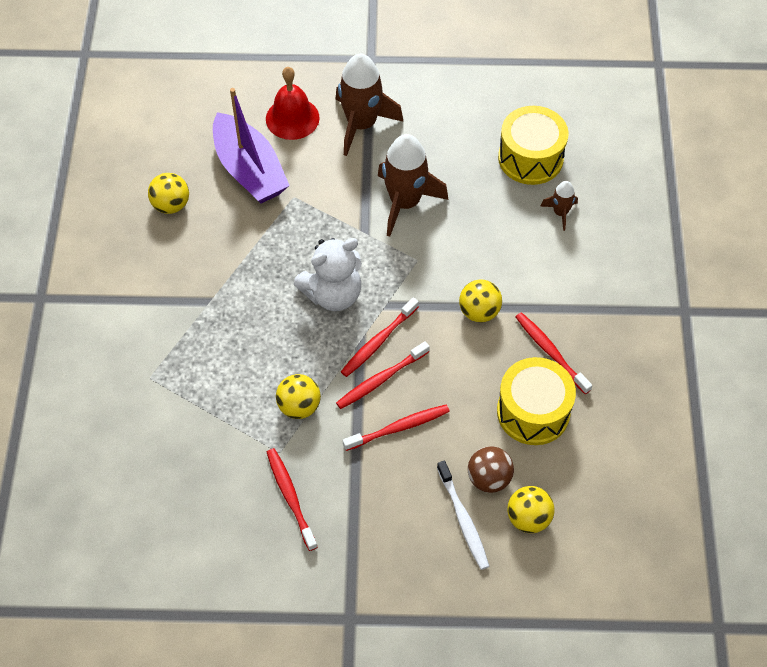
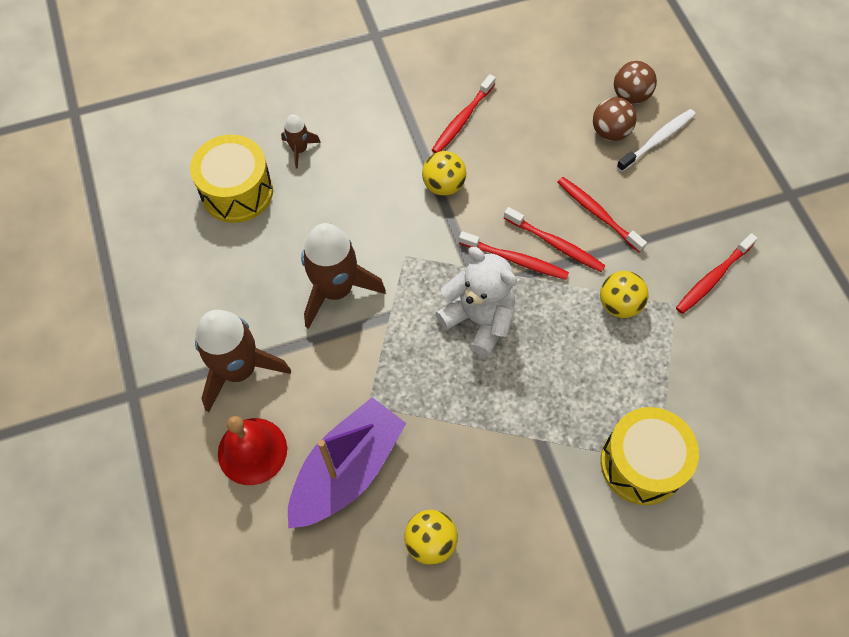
camera: 110 degrees left, 5 degrees up
(528, 518) = (630, 96): yellow ball -> brown ball
(533, 412) = (529, 117): yellow drum -> yellow drum (641, 463)

